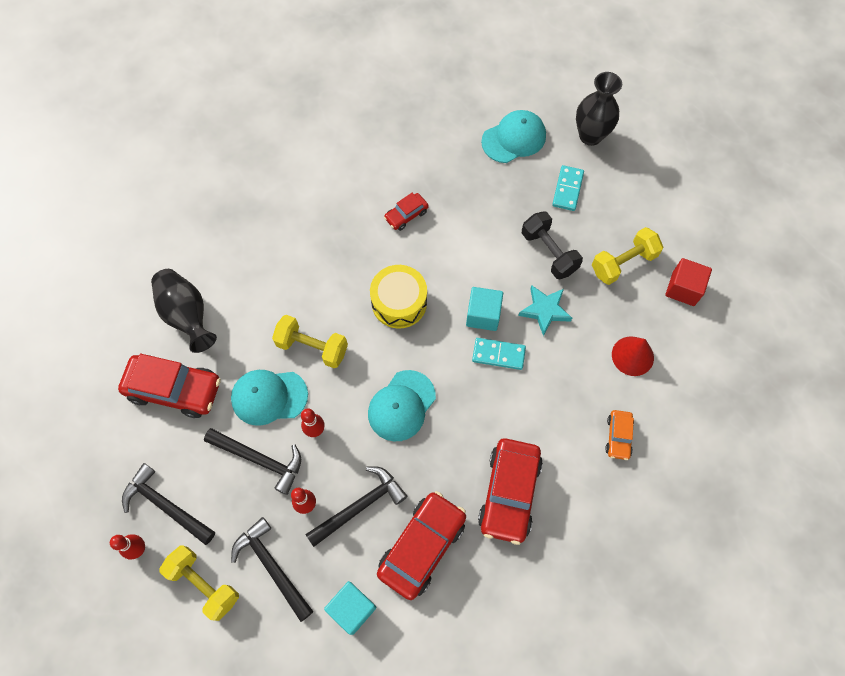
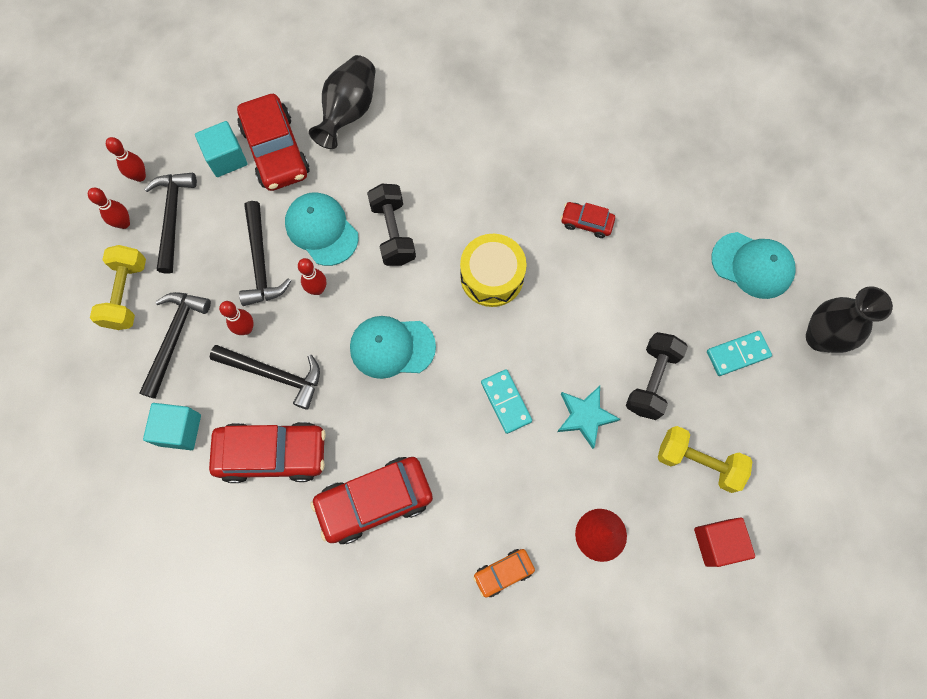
camera: 55 degrees right, 5 degrees up
(107, 510) = (140, 176): none -> red bowling pin
(312, 347) = (393, 233): yellow dumbbell -> black dumbbell
(483, 315) = (536, 361): turquoise cube -> turquoise cube (226, 158)

